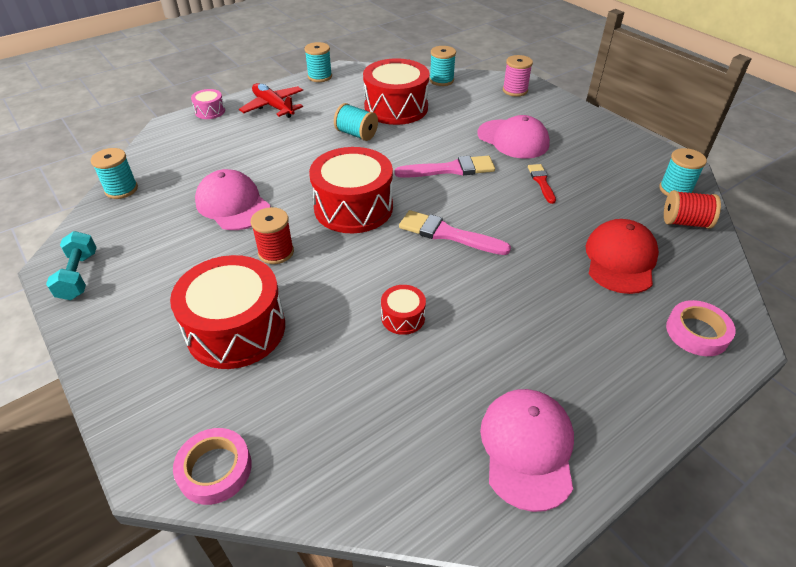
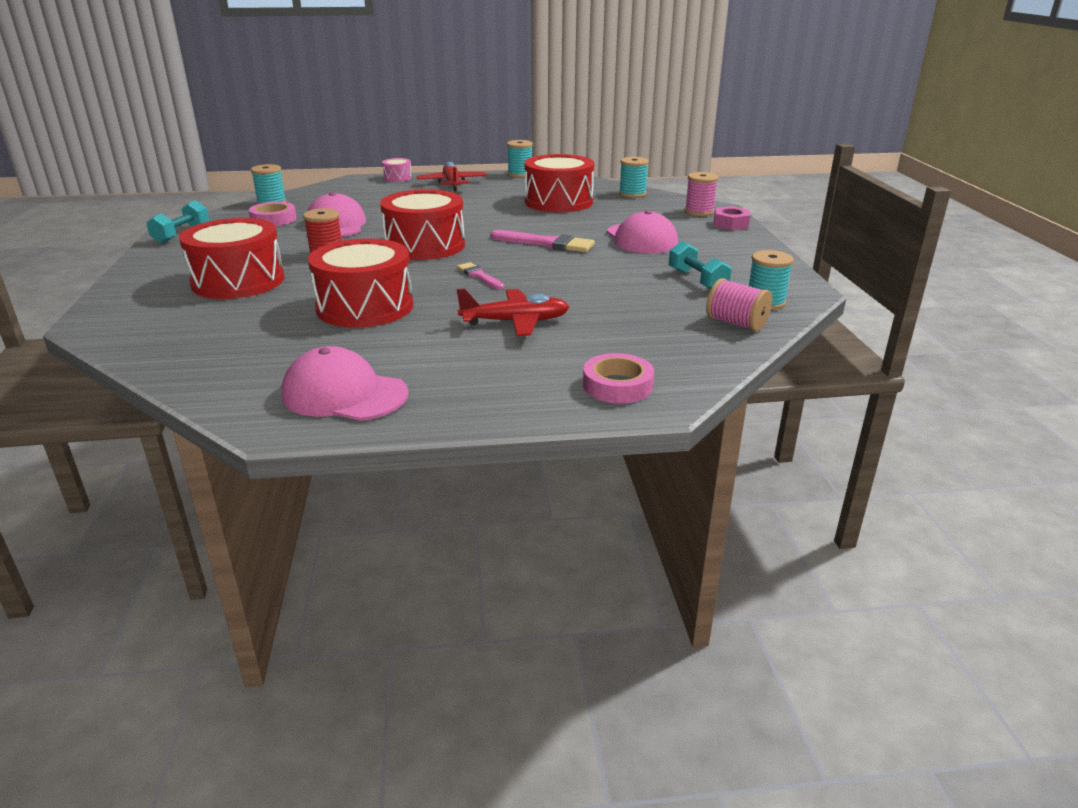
camera: 30 degrees right, 15 degrees down
(215, 469) = (123, 335): pink tape -> pink tape (274, 219)
(356, 134) = (496, 209): turquoise spool -> none
(403, 317) = (365, 307): red drum -> red drum, size x2.19
(447, 234) = (479, 276): pink brush -> pink brush, size x0.61
(527, 448) = (344, 394): pink cap -> pink cap turned 105 degrees counterclockwise
(541, 182) = (623, 268): red brush -> none
(544, 285) = (515, 322): none -> red plane
(552, 100) = (730, 224): none -> pink nut
(607, 179) = (697, 280): none -> turquoise dumbbell
(620, 259) = (619, 327): red cap -> none
(685, 222) = (736, 323): red spool -> pink spool

